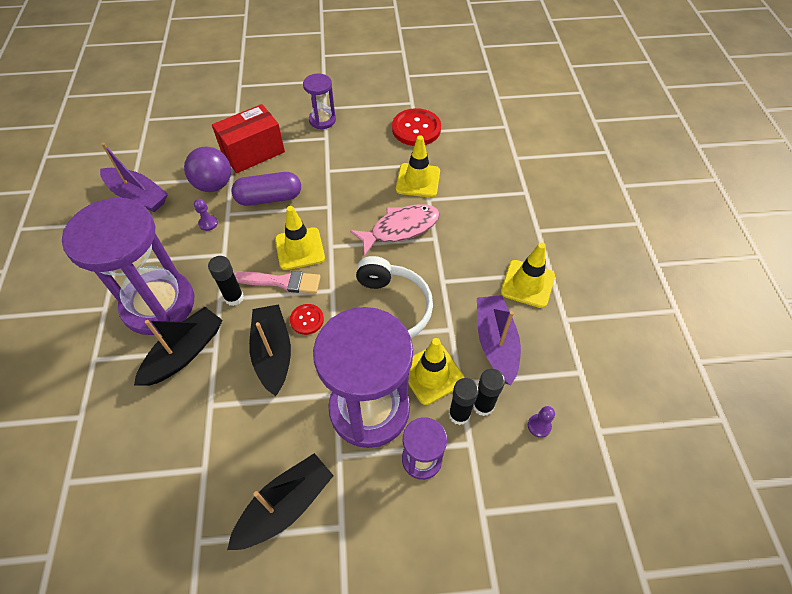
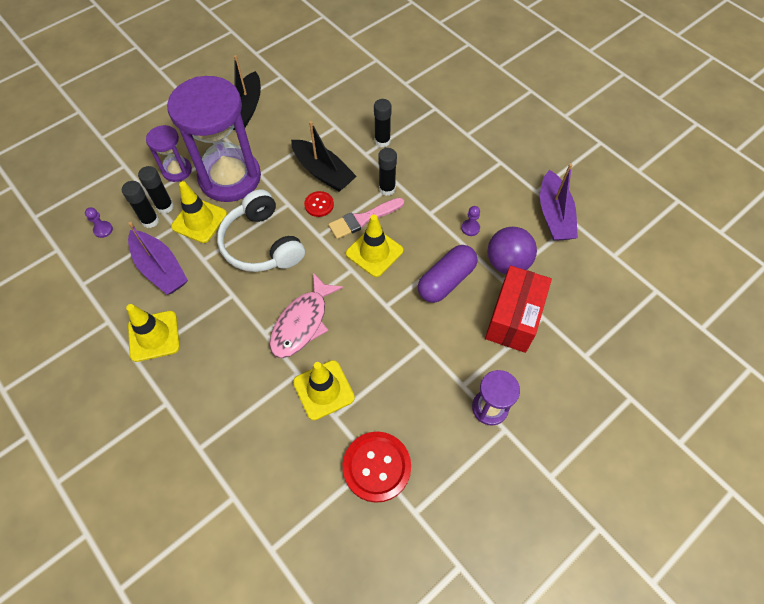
camera: 145 degrees right, 5 degrees up
(138, 196) = (554, 215): purple boat -> purple boat turned 90 degrees counterclockwise
(158, 304) = (434, 156): purple hourglass -> none
(185, 352) = (382, 141): black boat -> black glue stick

